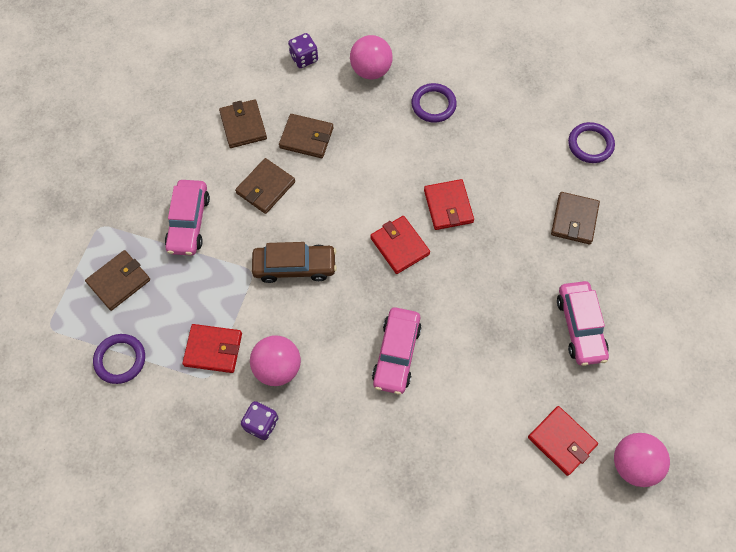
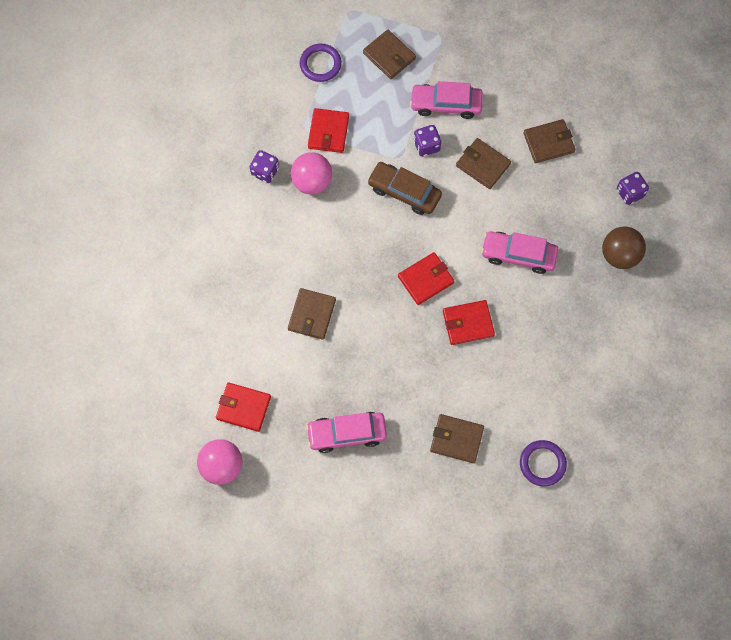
camera: 90 degrees right, 5 degrees up
(239, 243) = (426, 146): none -> purple dice
(295, 267) = (404, 192): brown car -> brown car turned 120 degrees clockwise
(306, 138) = (537, 198): brown wallet -> brown wallet (312, 315)
(371, 70) = (619, 255): pink ball -> brown ball
(396, 354) = (323, 275): pink car -> pink car (518, 255)
(433, 105) = (582, 313): purple ring -> none
(561, 441) = (243, 407): red wallet -> red wallet turned 60 degrees clockwise

